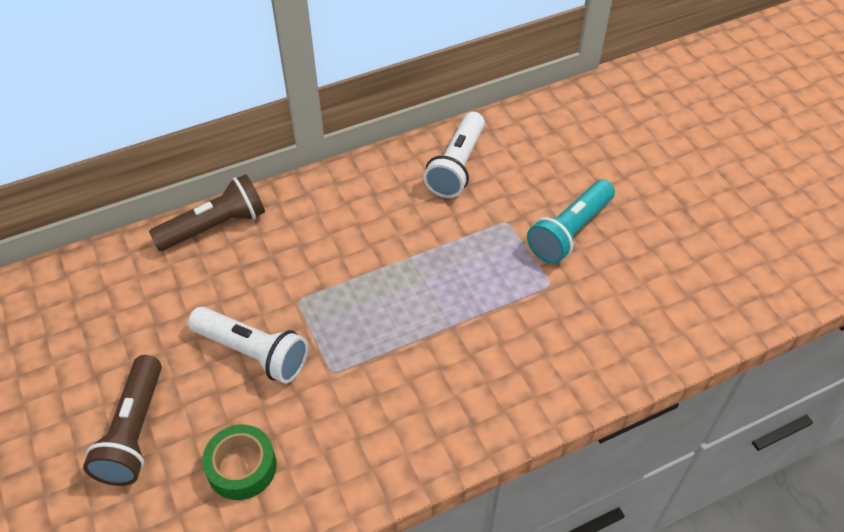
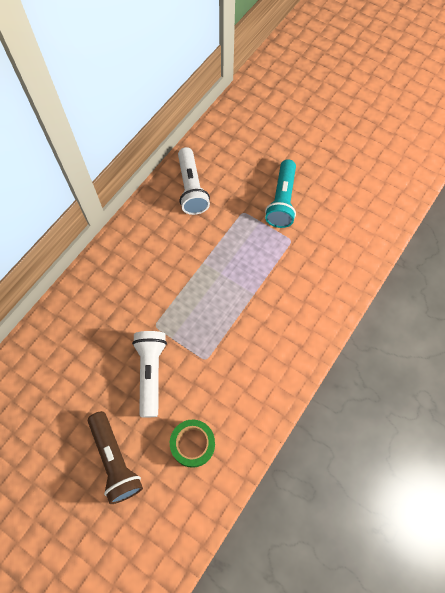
camera: 30 degrees left, 15 degrees up
(215, 227) = (69, 304): brown flashlight -> none
(253, 353) = (151, 373): white flashlight -> white flashlight turned 90 degrees counterclockwise

